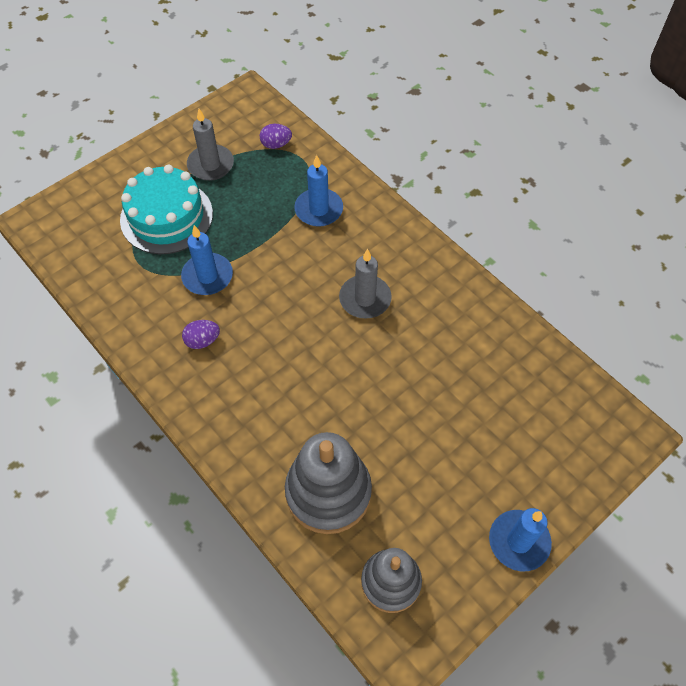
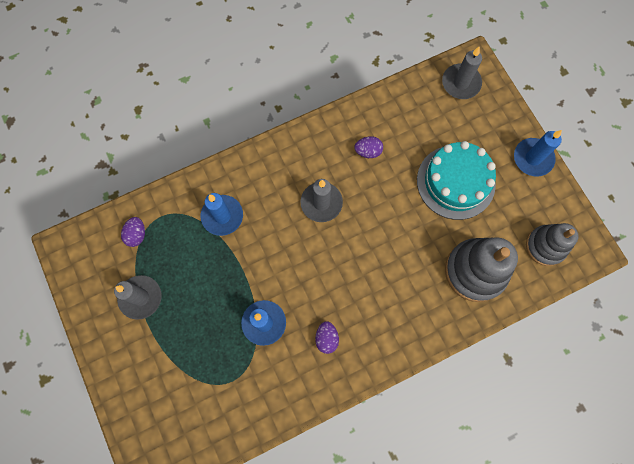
camera: 75 degrees left, 15 degrees up
(166, 217) = (188, 348): turquoise cake -> turquoise cake (455, 182)
(449, 333) = (368, 151): none -> purple egg
(593, 423) = (461, 83): none -> grey candle

